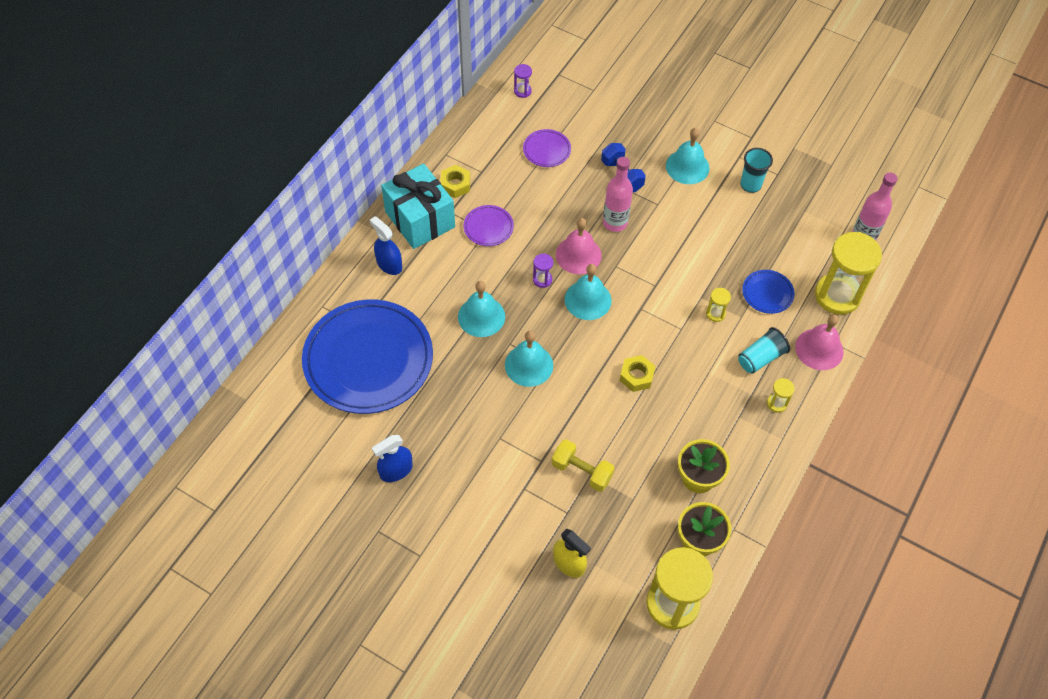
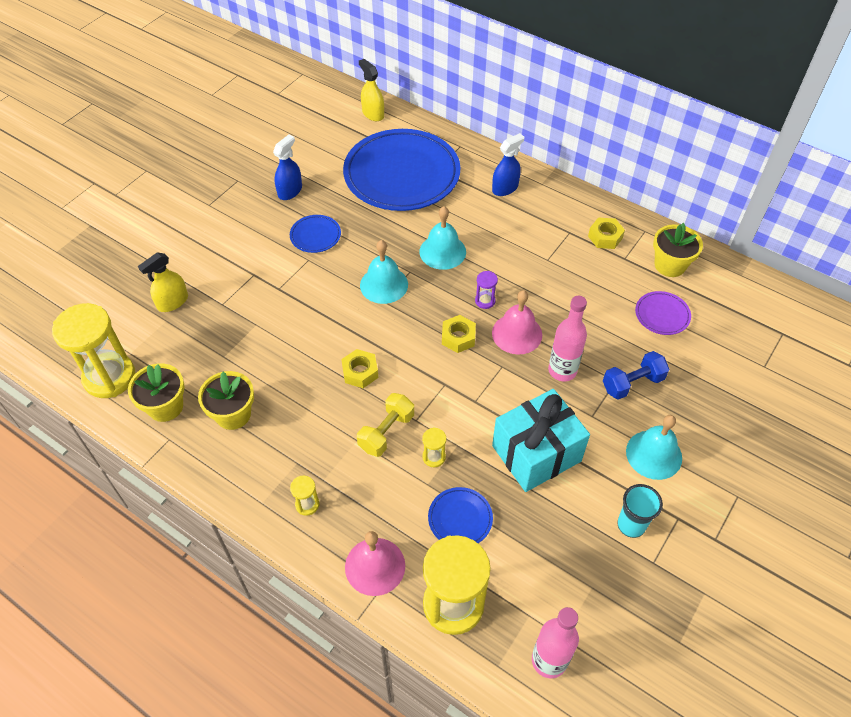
camera: 95 degrees right, 5 degrees down
(261, 397) = (373, 114): none -> yellow spray bottle
(396, 470) = (290, 191): blue spray bottle -> blue spray bottle turned 60 degrees clockwise
(420, 219) = (559, 210): turquoise gift -> turquoise gift (536, 453)
(465, 435) = (315, 236): none -> blue plate
(488, 140) = (670, 265): none -> yellow flower pot
(488, 227) = (551, 261): purple plate -> none
(522, 91) = (747, 298): purple hourglass -> none
(582, 471) = (261, 318): yellow dumbbell -> yellow dumbbell (386, 432)
(588, 300) = (458, 337): turquoise bell -> yellow nut
(760, 358) = (369, 497): turquoise cup -> none

